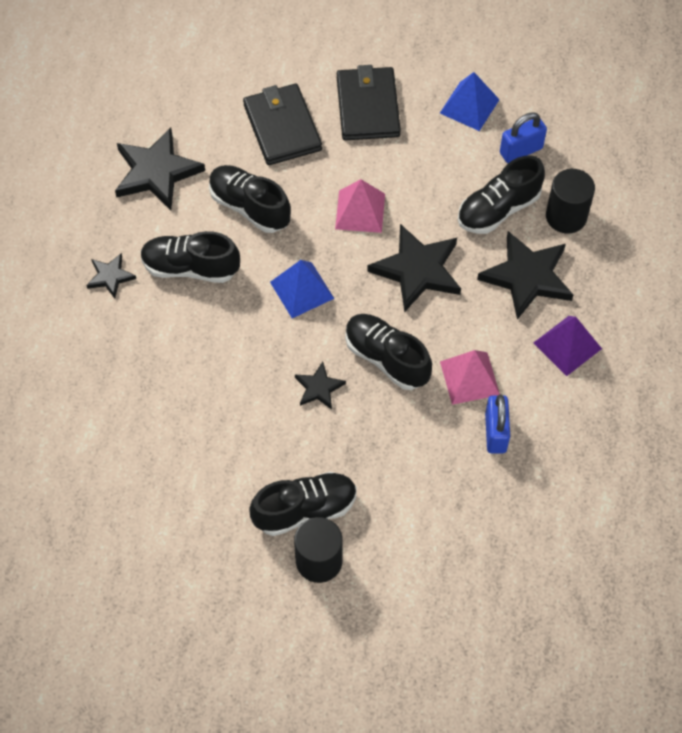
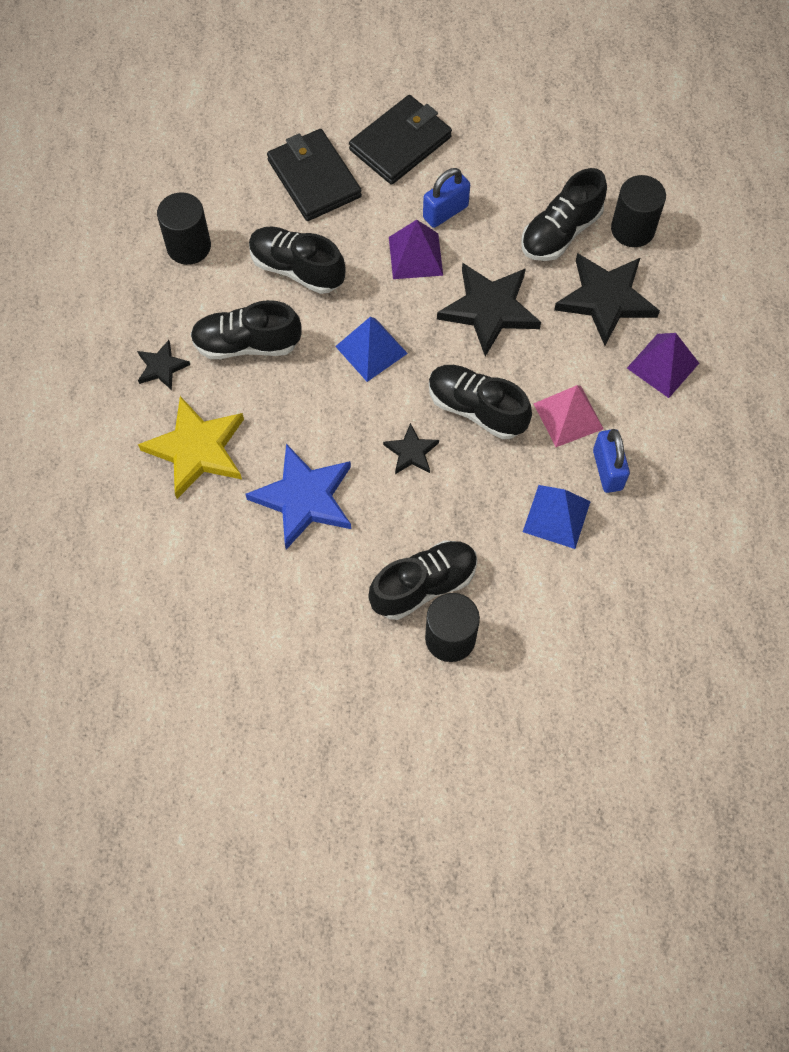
camera: 10 degrees left, 5 degrees up
(126, 355) = (197, 449): none -> yellow star
(156, 172) = (188, 246): black star -> black cylinder
(213, 414) = (304, 498): none -> blue star
(360, 211) = (415, 256): pink pyramid -> purple pyramid
(368, 107) = (400, 143): black wallet -> black wallet turned 60 degrees clockwise
(469, 106) = (507, 127): blue pyramid -> blue pyramid (556, 516)
(521, 150) = (571, 166): blue padlock -> blue padlock (445, 212)

